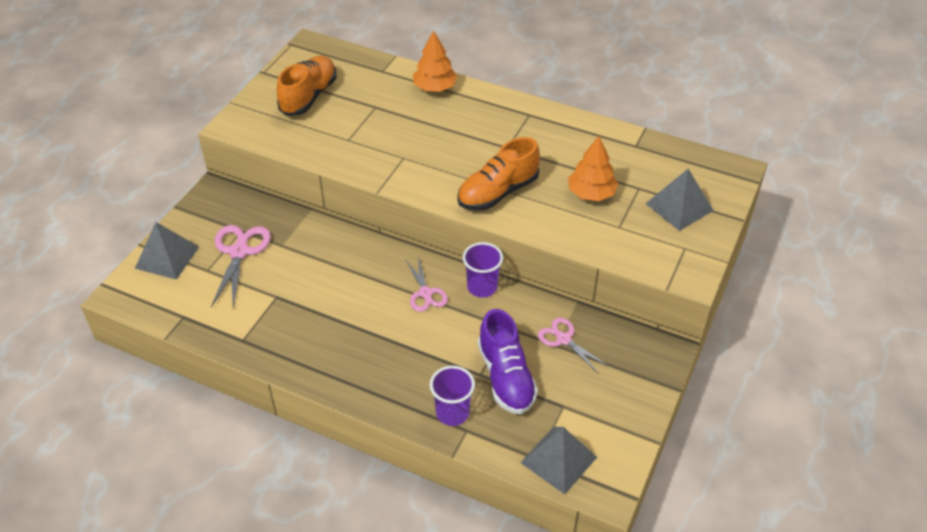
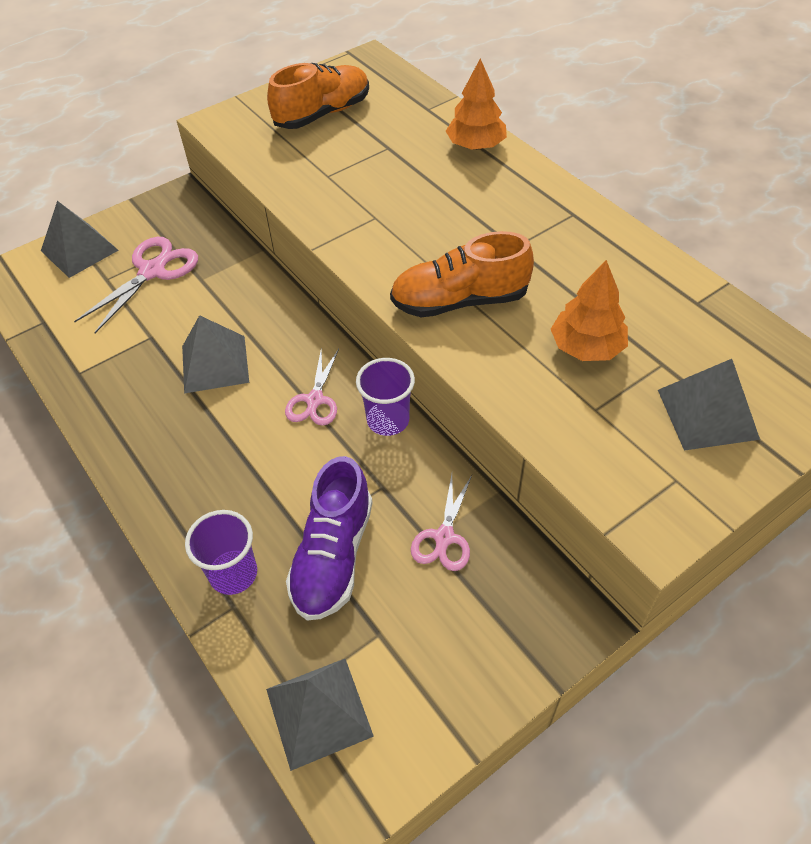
camera: 30 degrees right, 5 degrees up
(339, 296) = (215, 364): none -> grey pyramid
(564, 339) = (444, 537): pink scissors -> pink scissors turned 150 degrees counterclockwise

